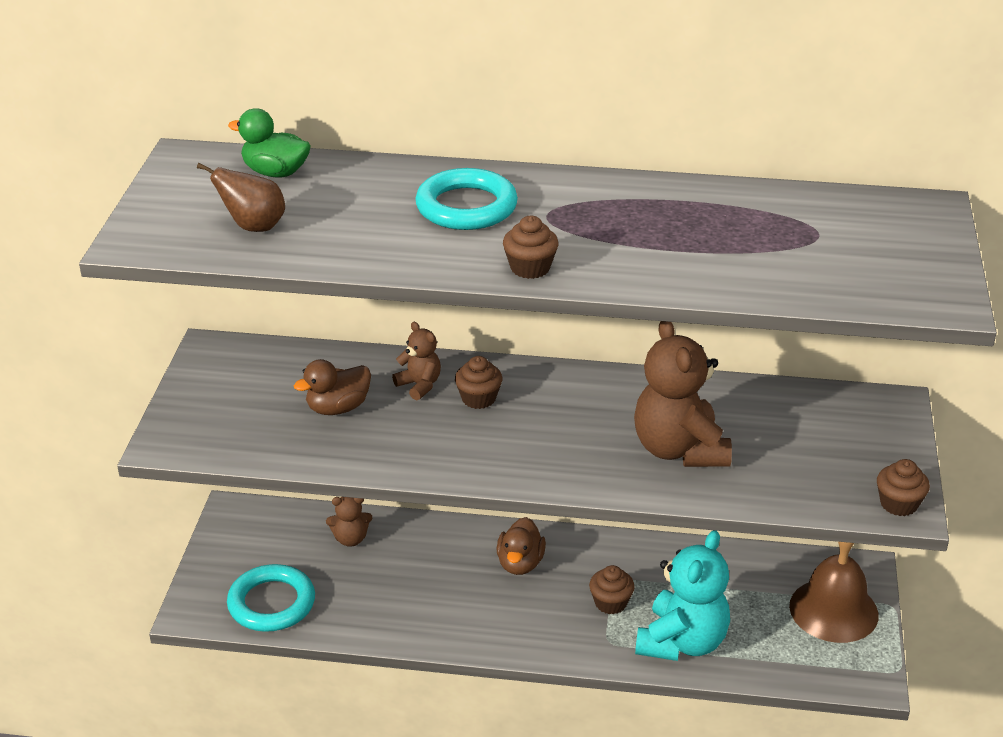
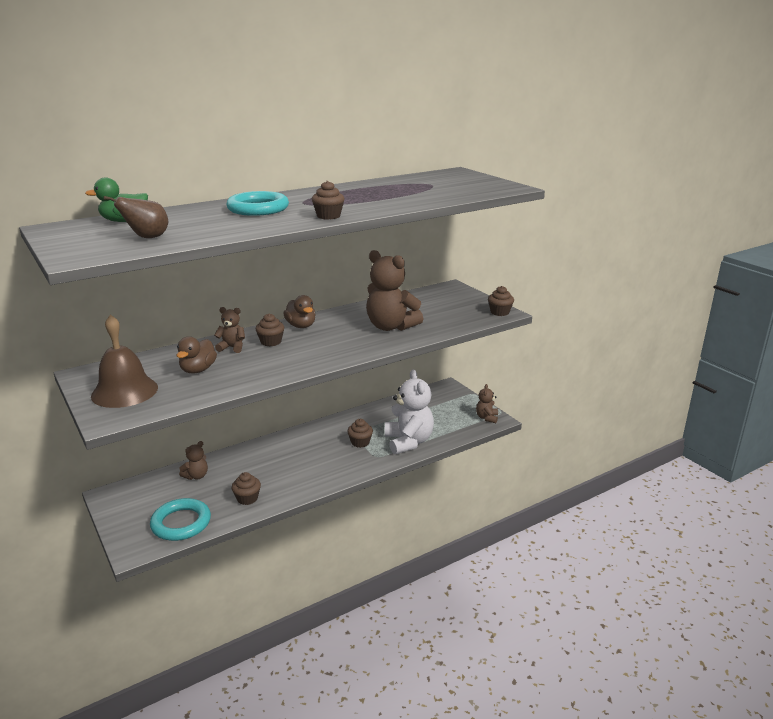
camera: 40 degrees left, 10 degrees down
(376, 611) = (247, 498): none -> brown cupcake
(520, 564) = (299, 447): brown duck -> brown duck (301, 326)
(682, 642) = (408, 442): turquoise teddy bear -> white teddy bear
(833, 610) = (453, 404): brown bell -> brown bell (124, 391)
(859, 668) = (487, 418): none -> brown teddy bear

